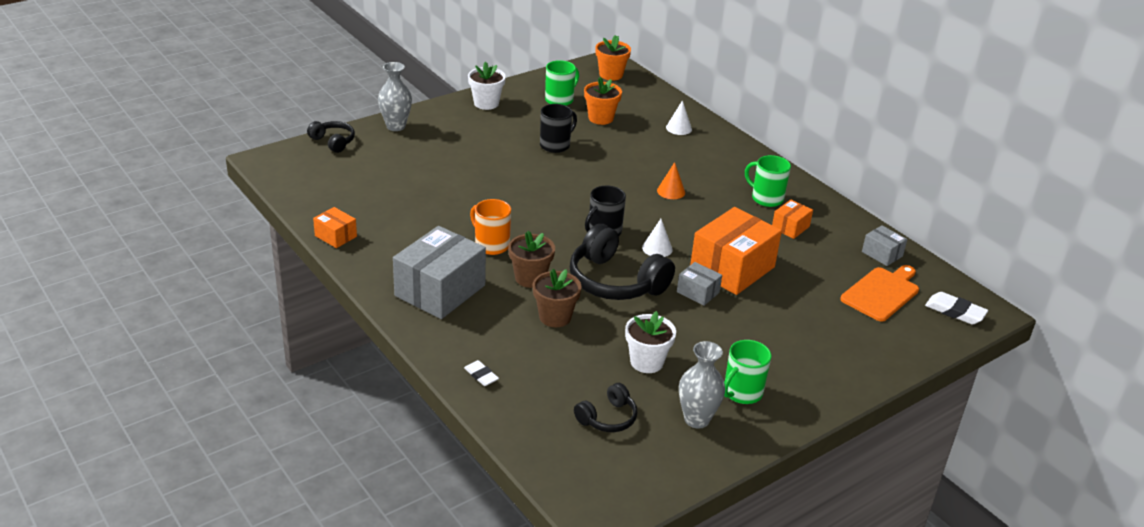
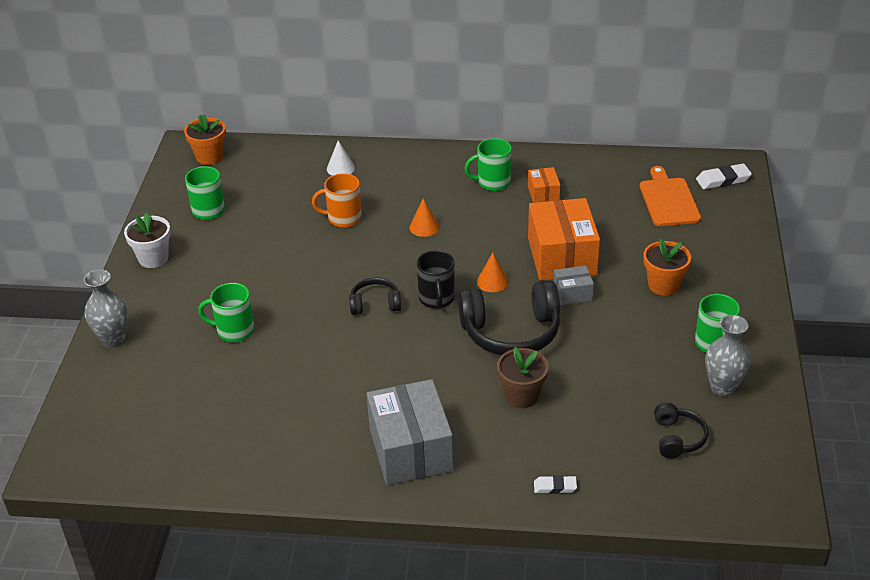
camera: 45 degrees left, 5 degrees up
(333, 142) = (83, 399): black headphones -> black headphones (375, 304)
(335, 236) = (248, 479): orange box -> none
(461, 165) = (234, 331): none -> green mug
(491, 245) = (379, 379): orange mug -> orange mug (343, 218)
(530, 278) = (453, 381): brown flower pot -> none
(555, 145) = (276, 253): black mug -> none
(600, 118) = (269, 203): orange flower pot -> orange flower pot (663, 285)
(646, 362) = (630, 375): white flower pot -> none
(657, 248) = (492, 281): white cone -> orange cone
(882, 254) = (624, 170): grey box -> none

